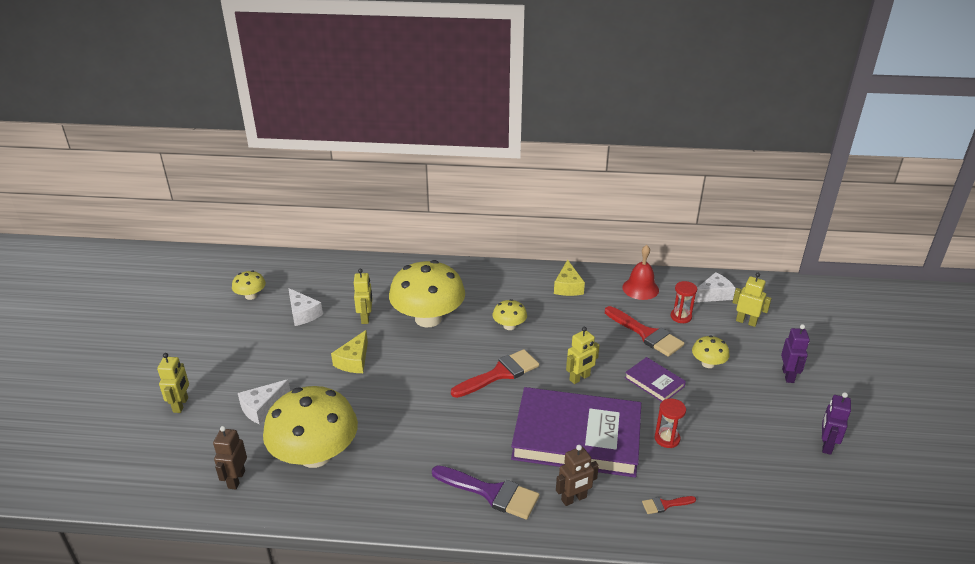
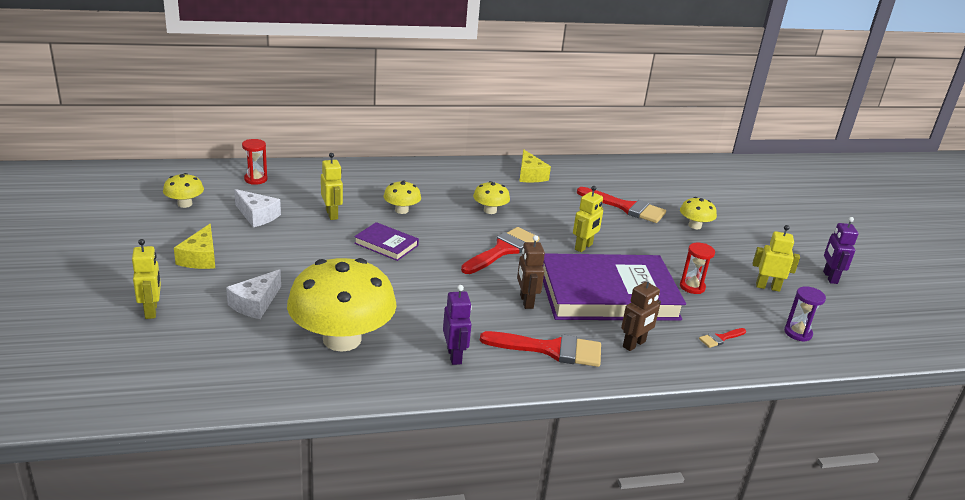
camera: 20 degrees left, 5 degrees down
(236, 479) = (260, 372): brown robot -> brown robot (526, 301)
(354, 361) = (340, 252): yellow cheese -> yellow cheese (200, 258)
(428, 318) = (401, 210): yellow mushroom -> yellow mushroom, size x0.45
(491, 493) = (550, 349): purple brush -> red brush
(640, 288) = (600, 172): red bell -> none
(654, 382) = (655, 244): purple book -> purple book (386, 244)
(681, 317) = (649, 192): red hourglass -> red hourglass (255, 179)
(713, 295) = (668, 173): white cheese -> none
(746, 322) = (709, 192): yellow robot -> yellow robot (767, 287)
(752, 510) = (798, 333): none -> purple hourglass
(788, 375) = (768, 229): purple robot -> purple robot (454, 356)

